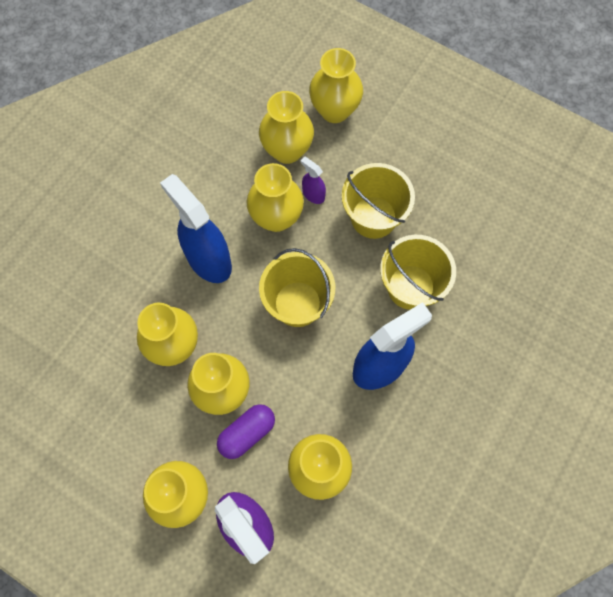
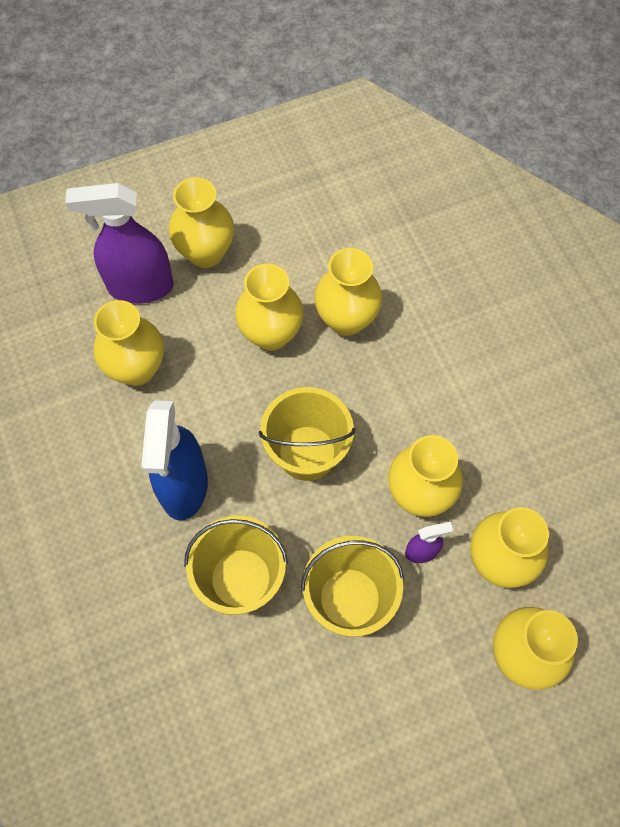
camera: 125 degrees right, 5 degrees down
(208, 260) = (415, 399): blue spray bottle -> none
(247, 433) = (217, 331): purple capsule -> none

